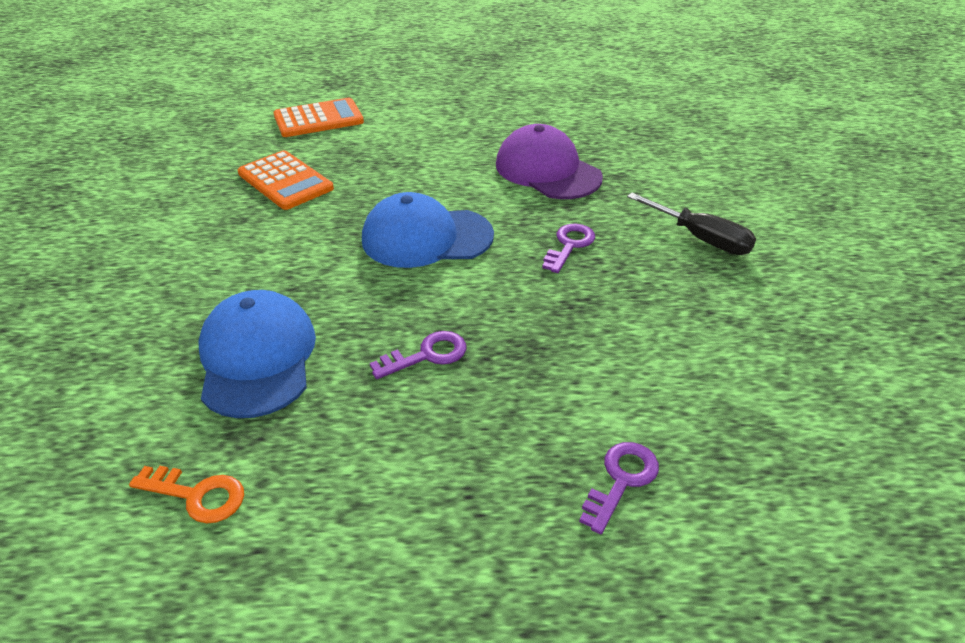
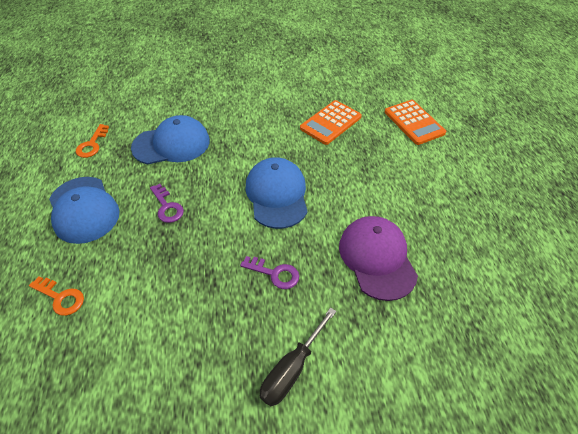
camera: 85 degrees right, 10 degrees up
(410, 479) = (83, 210): none -> blue cap
(547, 170) = (377, 258): purple cap -> purple cap turned 60 degrees counterclockwise
(621, 480) = (60, 297): purple key -> orange key

